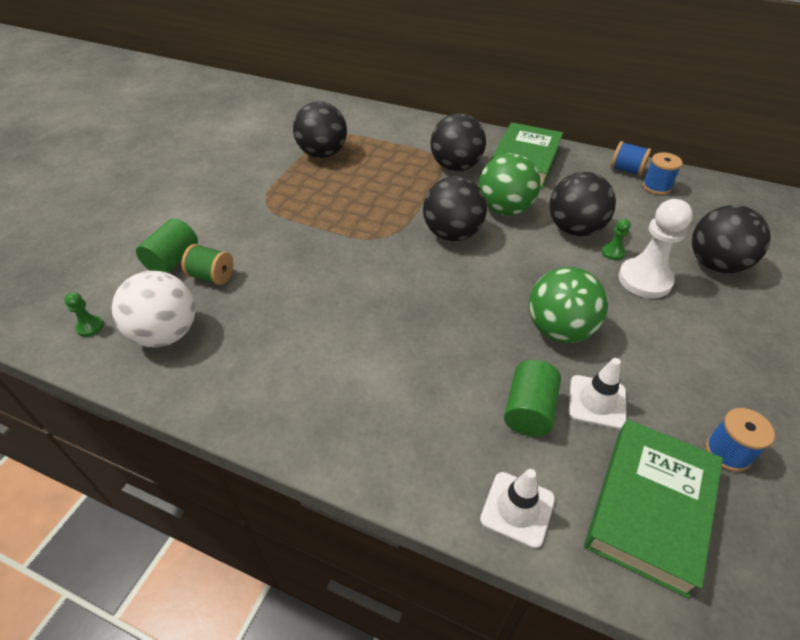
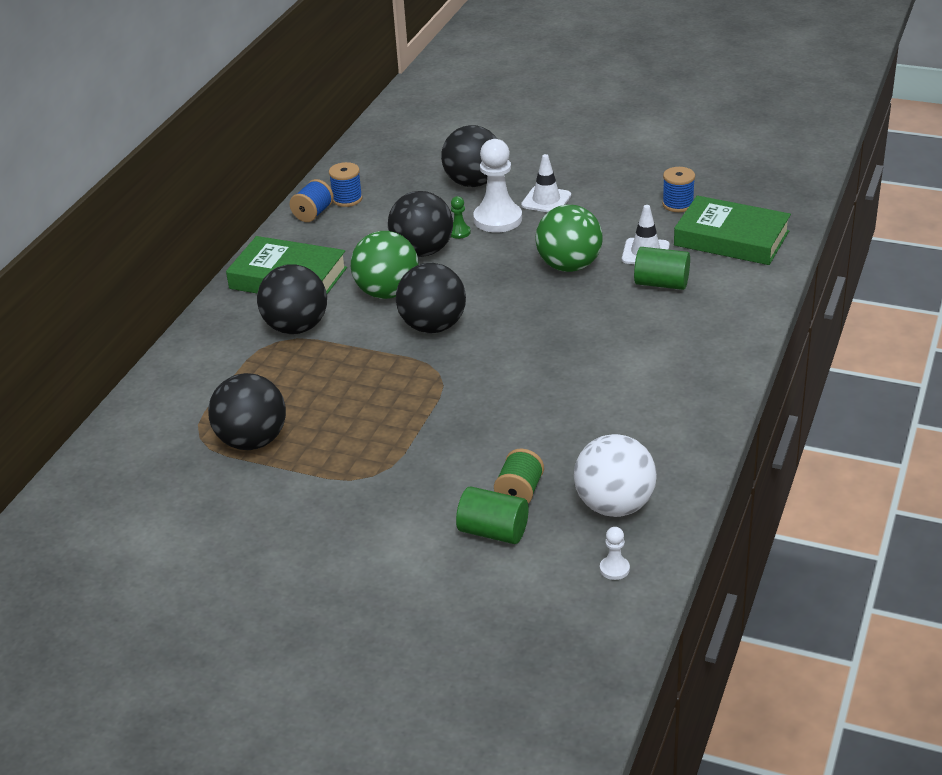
camera: 90 degrees left, 10 degrees down
(90, 327) = (614, 569): green pawn -> white pawn
(517, 509) = (749, 290): white traffic cone -> white traffic cone (546, 200)

